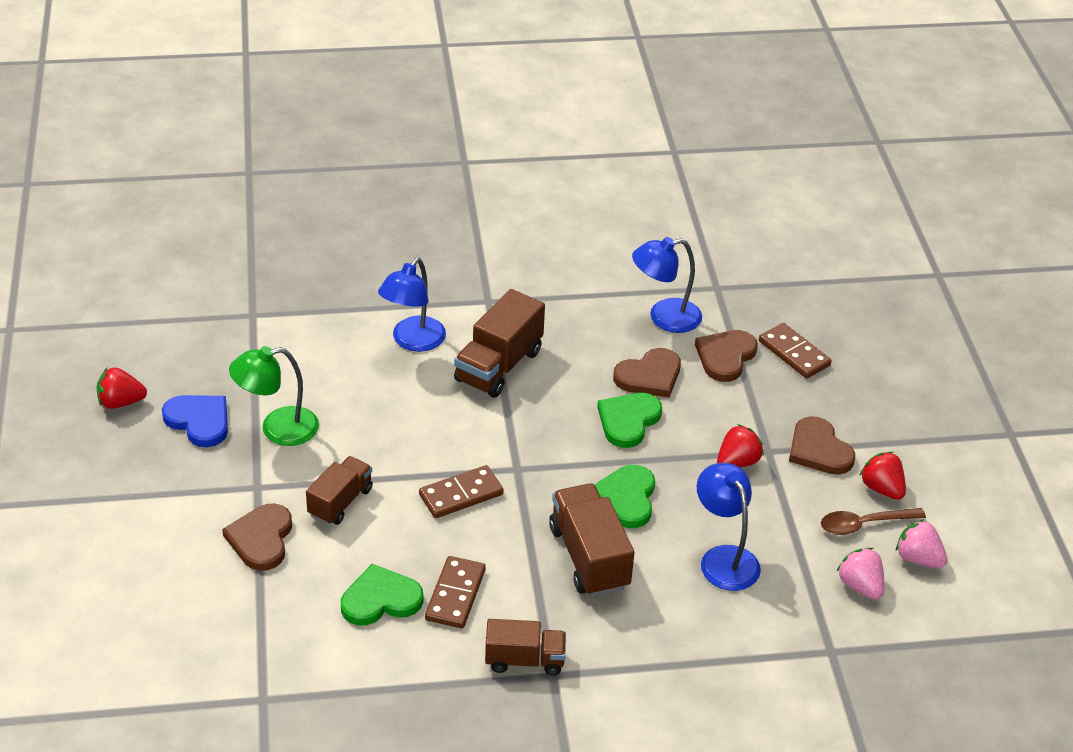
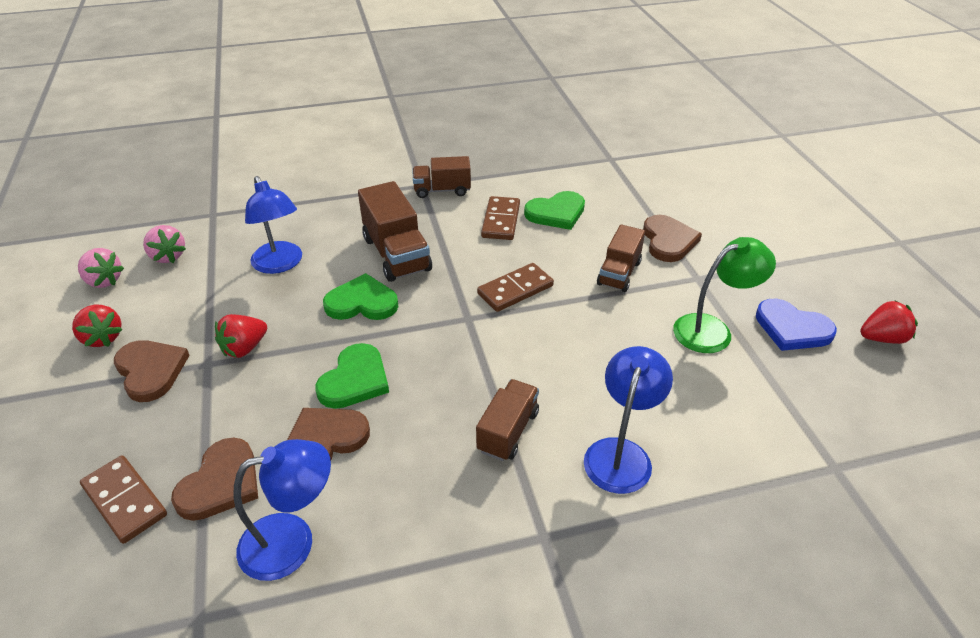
camera: 175 degrees right, 0 degrees up
(498, 366) = (508, 431): brown truck -> brown truck, size x0.65
(626, 498) = (362, 302): green heart -> green heart turned 90 degrees counterclockwise
(864, 524) = (139, 303): brown spoon -> none

